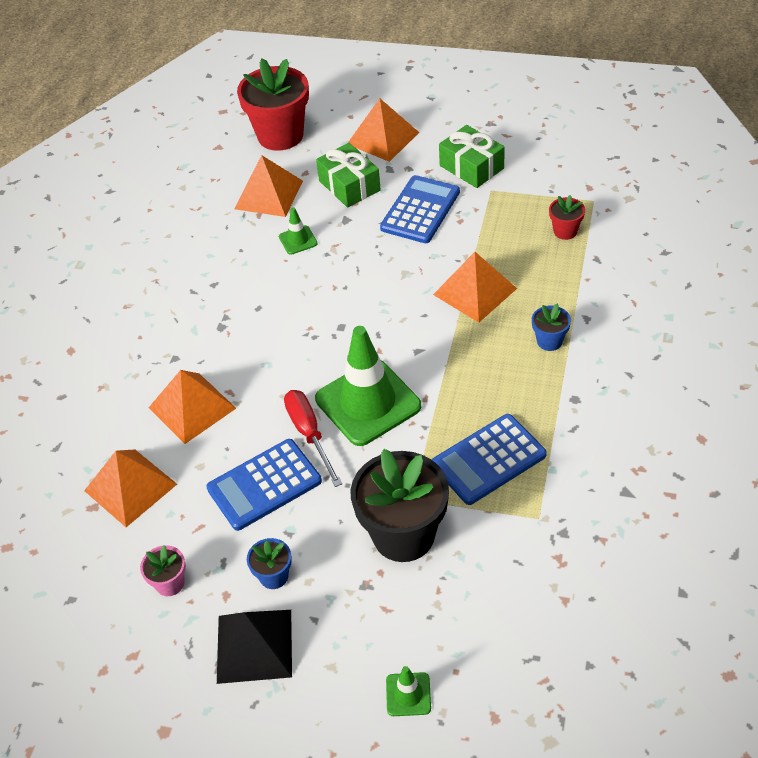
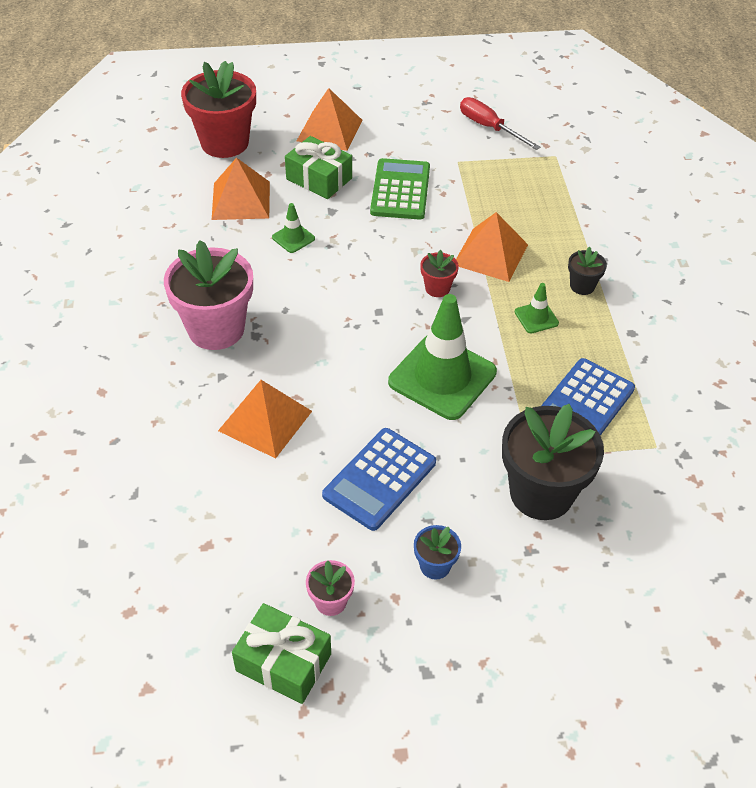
camera: 25 degrees left, 0 degrees up
(130, 487) = (238, 515): orange pyramid -> none
(190, 314) = (216, 329): none -> pink flower pot
(254, 646) = (451, 639): black pyramid -> none
(309, 434) = (400, 419): red screwdriver -> red screwdriver (489, 127)
(408, 694) = (624, 643): green traffic cone -> green traffic cone (536, 317)
(420, 210) = (400, 190): blue calculator -> green calculator
(471, 167) = (429, 143): green gift -> green gift (283, 662)
(549, 341) = (582, 286): blue flower pot -> black flower pot
(565, 231) = (544, 186): red flower pot -> red flower pot (437, 288)

